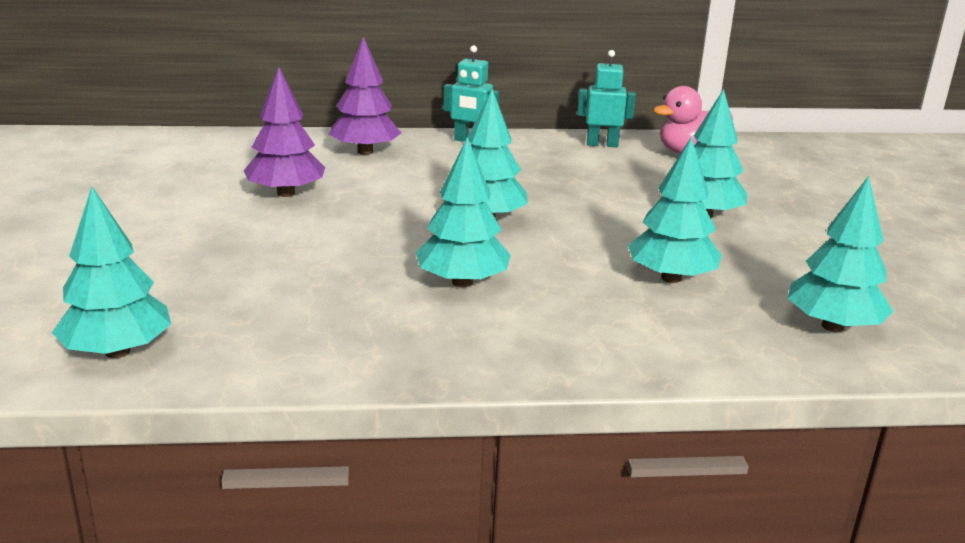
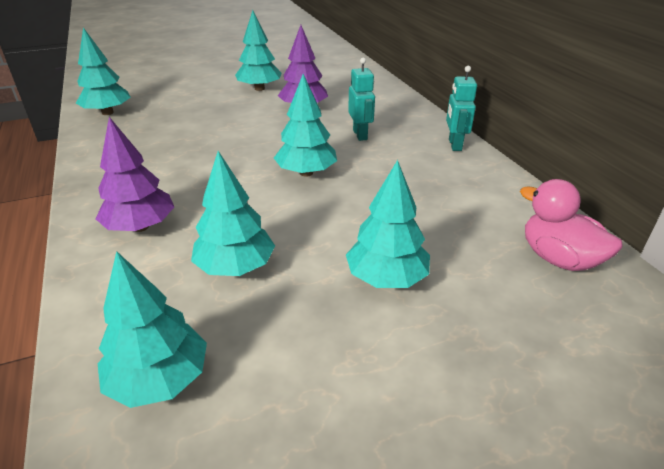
camera: 75 degrees right, 10 degrees up
(365, 151) = (392, 115): purple tree -> purple tree (140, 227)
(462, 282) = (200, 179): turquoise tree -> turquoise tree (259, 88)
(602, 144) = (519, 203): turquoise robot -> turquoise robot (360, 135)

